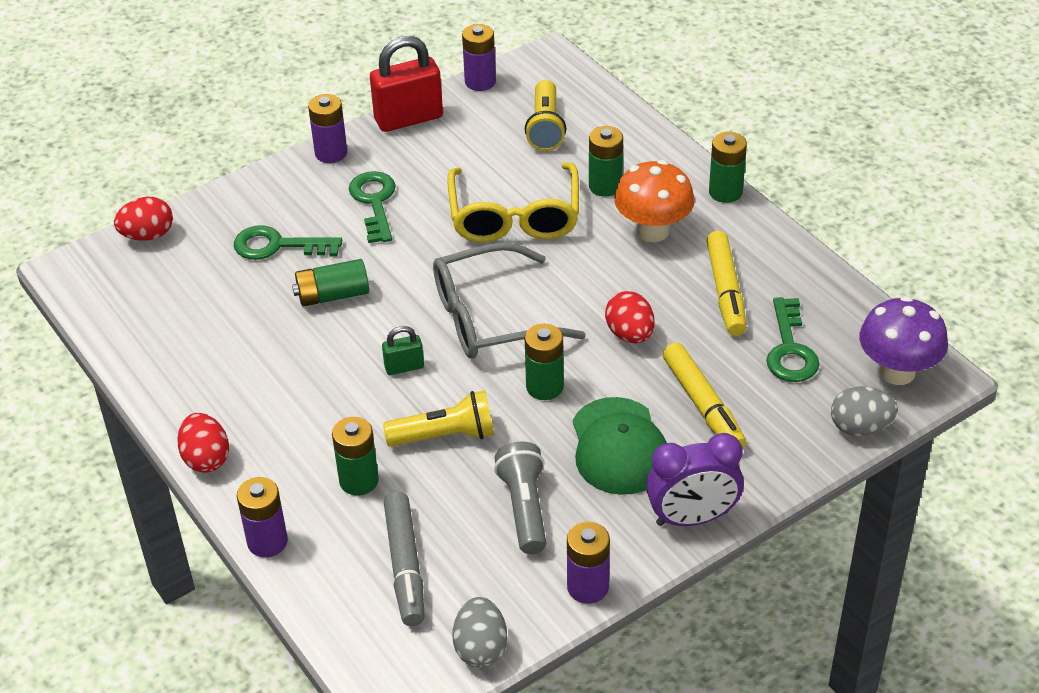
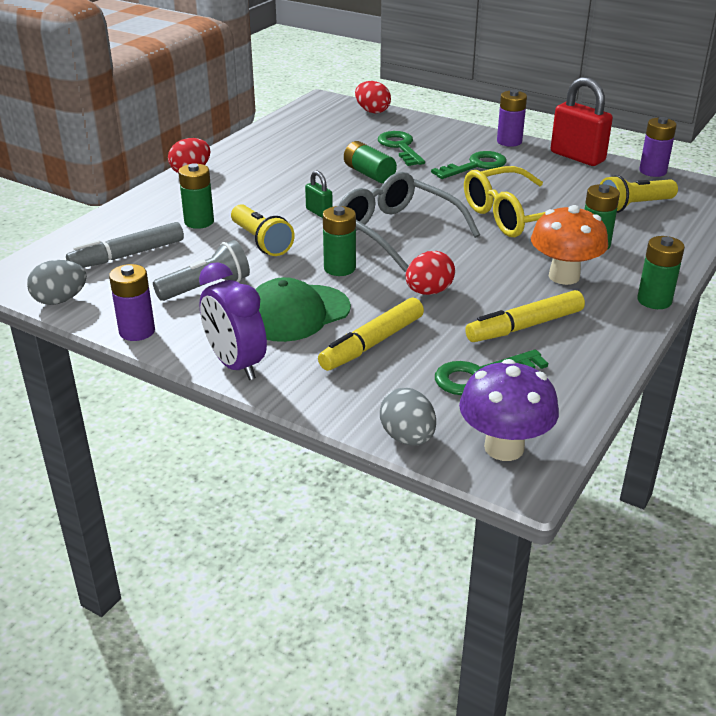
camera: 65 degrees right, 10 degrees down
(267, 541) = (129, 206): purple battery -> none

